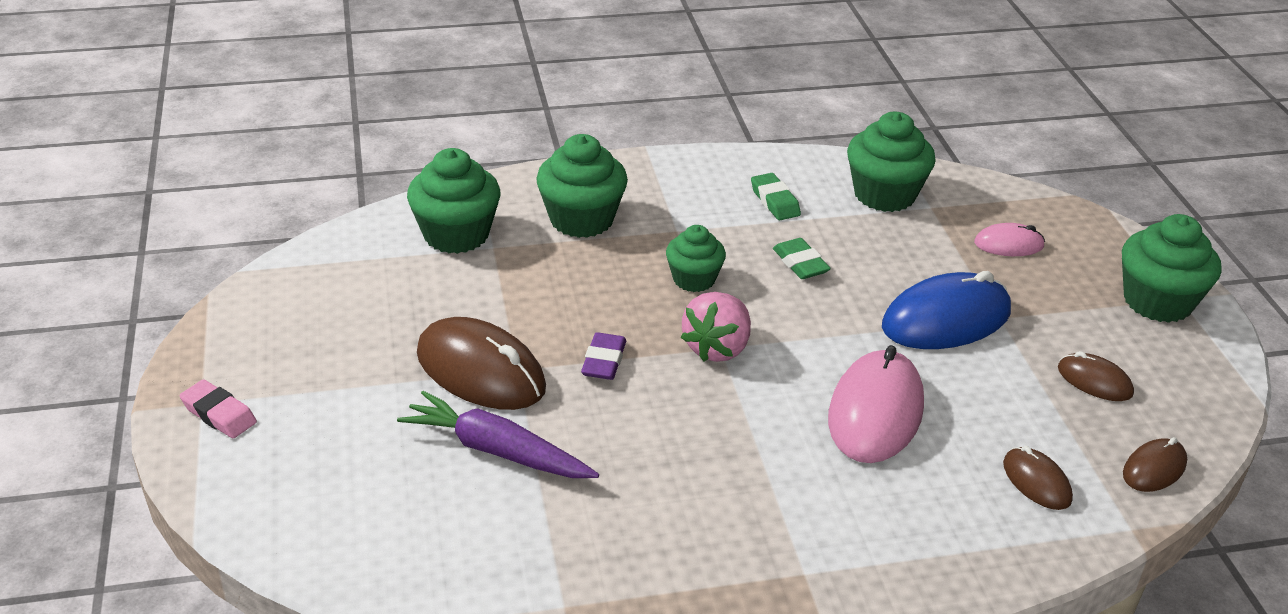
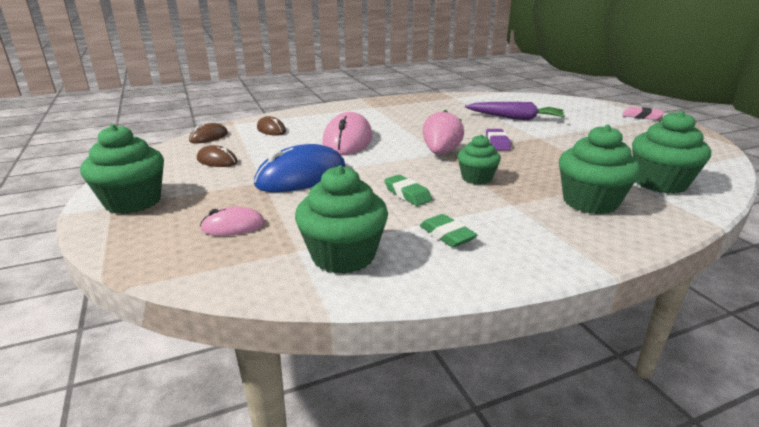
camera: 170 degrees right, 10 degrees down
(480, 371) = (553, 135): brown mouse -> none

